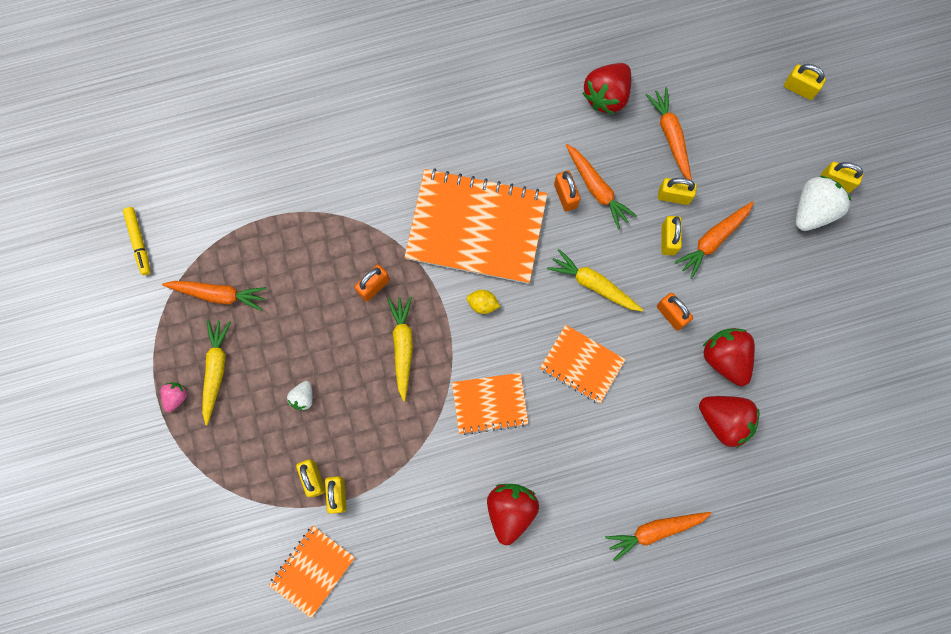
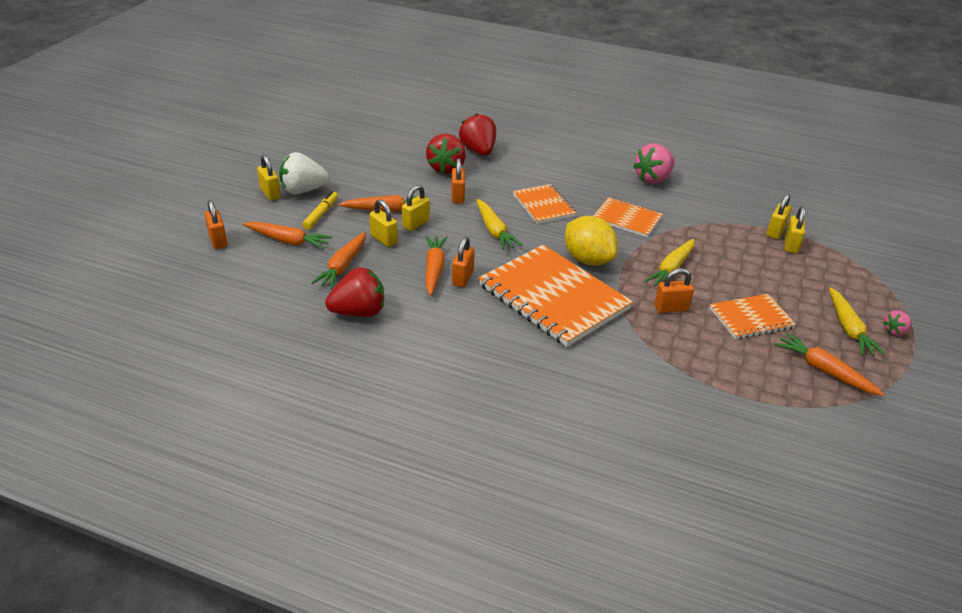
camera: 145 degrees left, 40 degrees down
(139, 242) = (899, 447): yellow marker -> yellow marker (321, 214)
(216, 370) = (848, 329): yellow carrot -> yellow carrot turned 45 degrees counterclockwise
(303, 397) = (775, 282): white strawberry -> none
(312, 570) = (815, 213): orange notebook -> orange notebook (751, 318)
(482, 304) = (588, 260): yellow lemon -> yellow lemon, size x2.16
(510, 510) = (653, 179): red strawberry -> pink strawberry
(655, 531) = (568, 139): orange carrot -> orange carrot (288, 241)
(799, 88) = (218, 241): yellow padlock -> orange padlock

